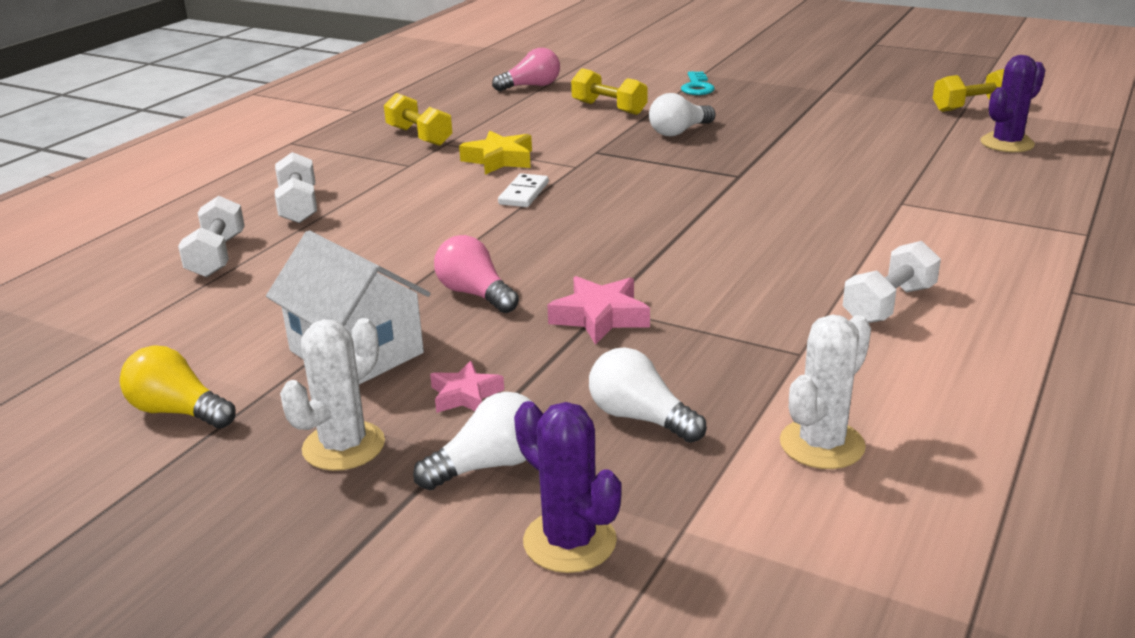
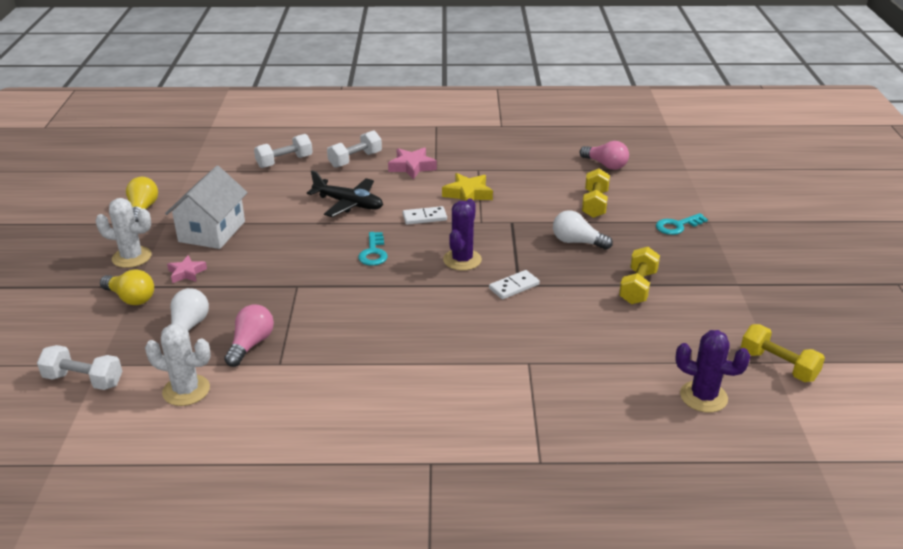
camera: 60 degrees right, 5 degrees up
(419, 136) = (480, 158): yellow dumbbell -> yellow dumbbell (638, 287)
(420, 232) = (348, 204): none -> black plane
(475, 294) = (288, 243): pink light bulb -> pink light bulb (251, 344)
(489, 465) = (131, 298): white light bulb -> yellow light bulb
(569, 541) = (81, 336): purple cactus -> purple cactus (462, 260)
(575, 240) = (373, 252): none -> turquoise key
(600, 317) = (284, 287): pink star -> pink star (412, 167)
(741, 178) = (514, 287): none -> white domino
(889, 304) = (360, 385): white dumbbell -> white dumbbell (83, 380)

